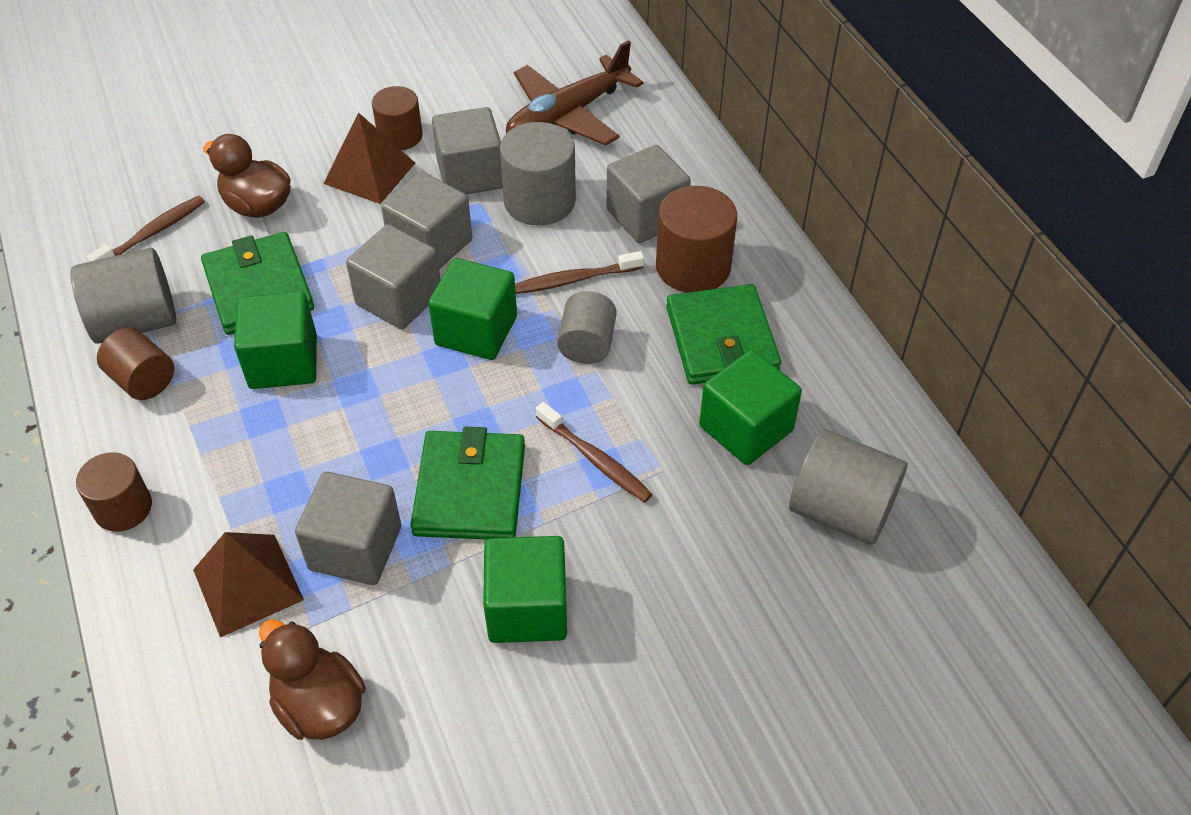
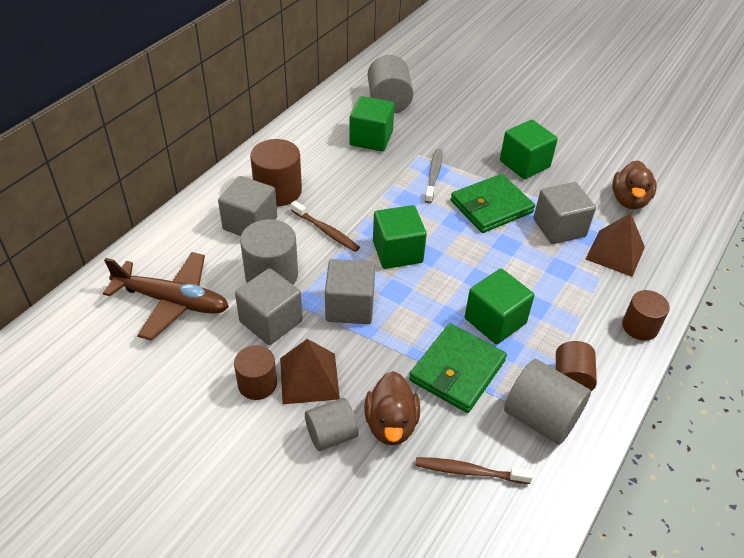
camera: 125 degrees left, 5 degrees down
(399, 299) = (404, 297): grey cube -> none
(587, 344) = (368, 206): grey cylinder -> grey cylinder (331, 435)
(595, 459) = (433, 175): brown toothbrush -> grey toothbrush
(721, 339) = (323, 163): green wallet -> none

